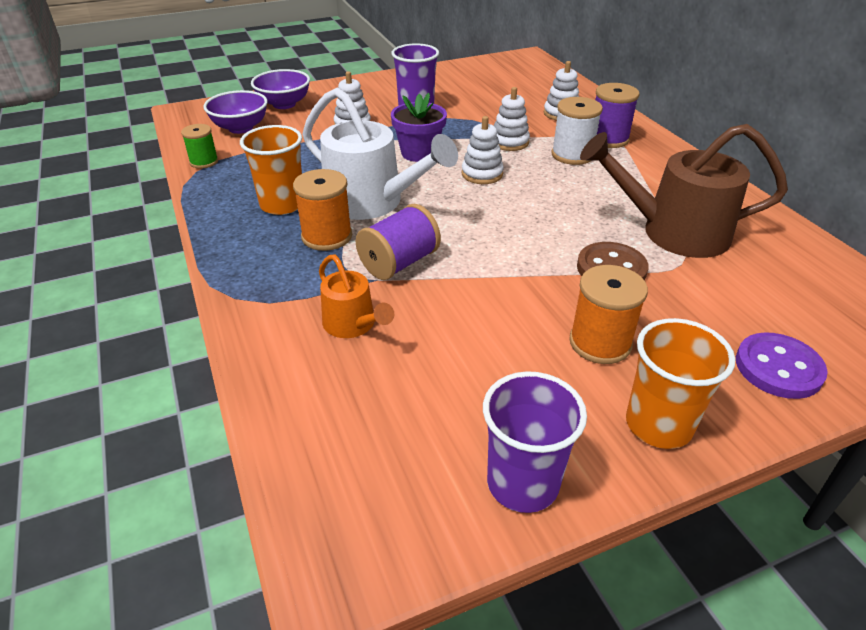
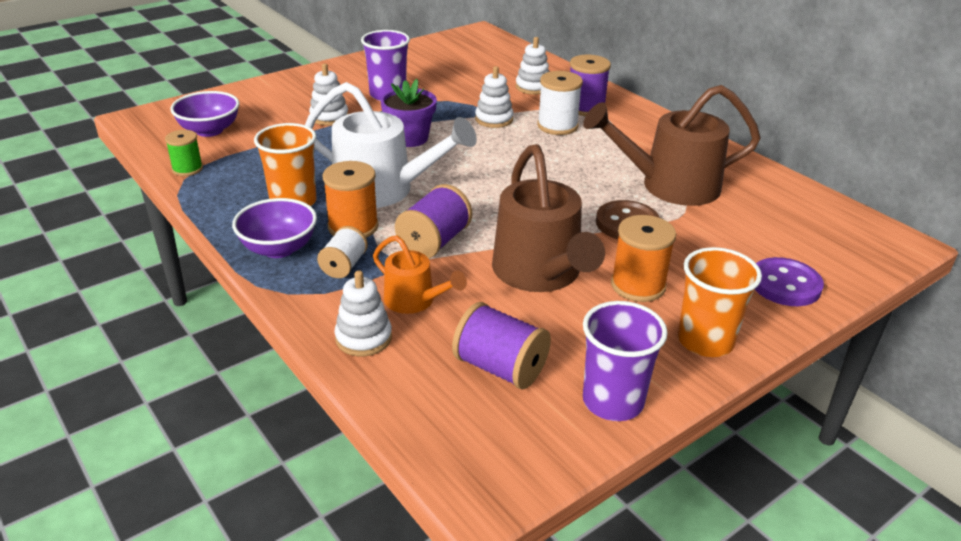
camera: 15 degrees left, 5 degrees down
(284, 104) = (245, 101): purple bowl -> purple bowl (279, 248)
(300, 276) = (344, 266): none -> white spool
(411, 418) = (500, 368): none -> purple spool
(482, 174) = (479, 152): white stacking toy -> white stacking toy (363, 338)
(496, 313) = (540, 273): none -> brown watering can

